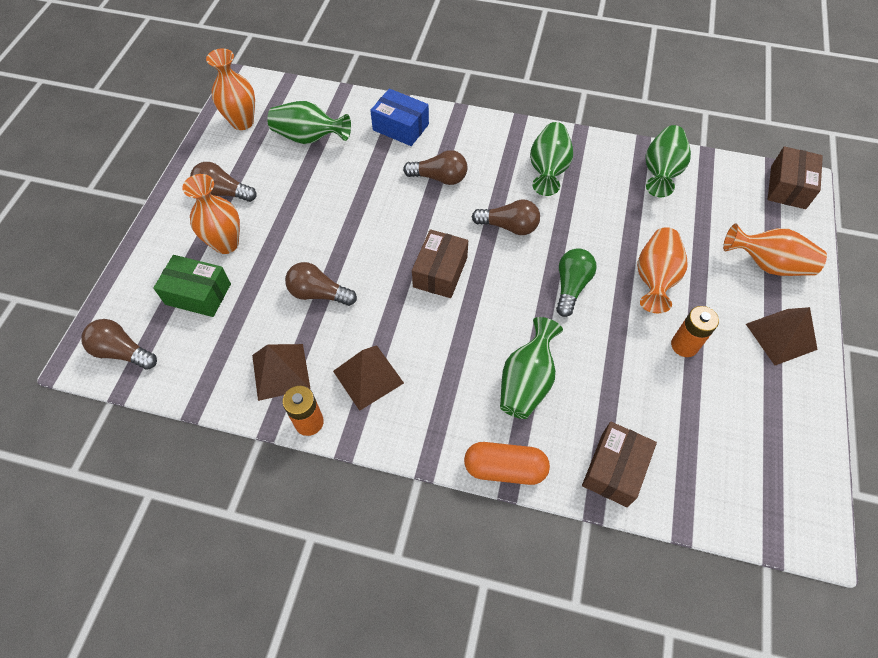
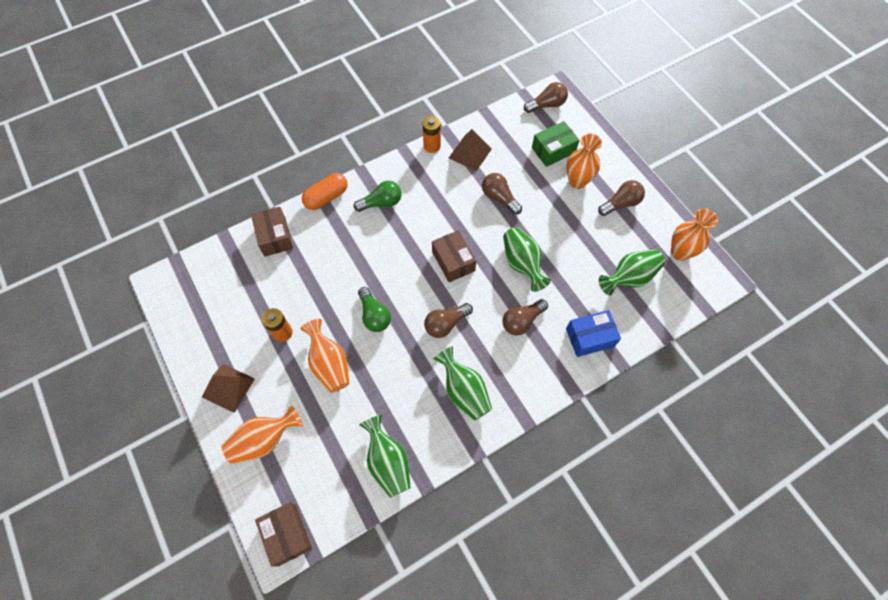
camera: 135 degrees right, 5 degrees up
(319, 293) = (499, 198): brown light bulb -> brown light bulb turned 105 degrees counterclockwise
(368, 377) = (429, 183): brown pyramid -> none
(446, 400) = (381, 203): none -> green light bulb
(526, 382) = (351, 242): green vase -> green vase (522, 264)

